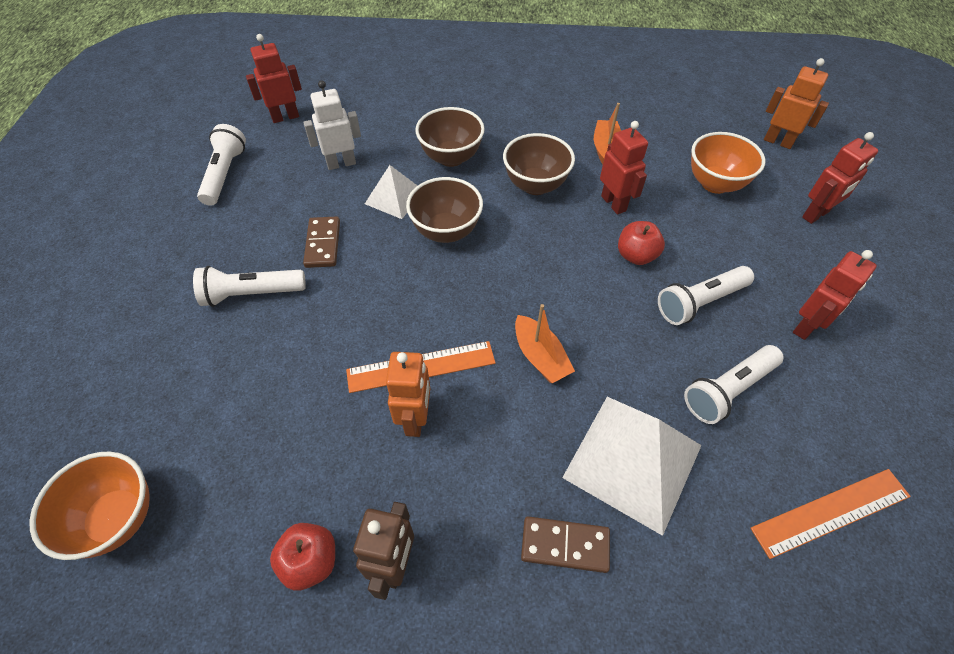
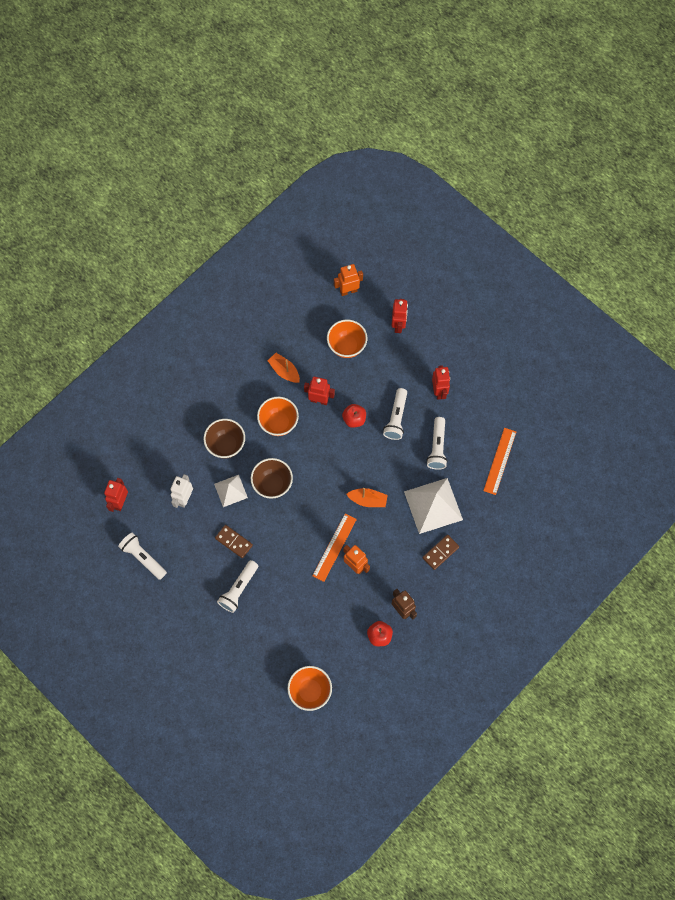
camera: 50 degrees left, 15 degrees up
(535, 185) = (278, 423): brown bowl -> orange bowl

